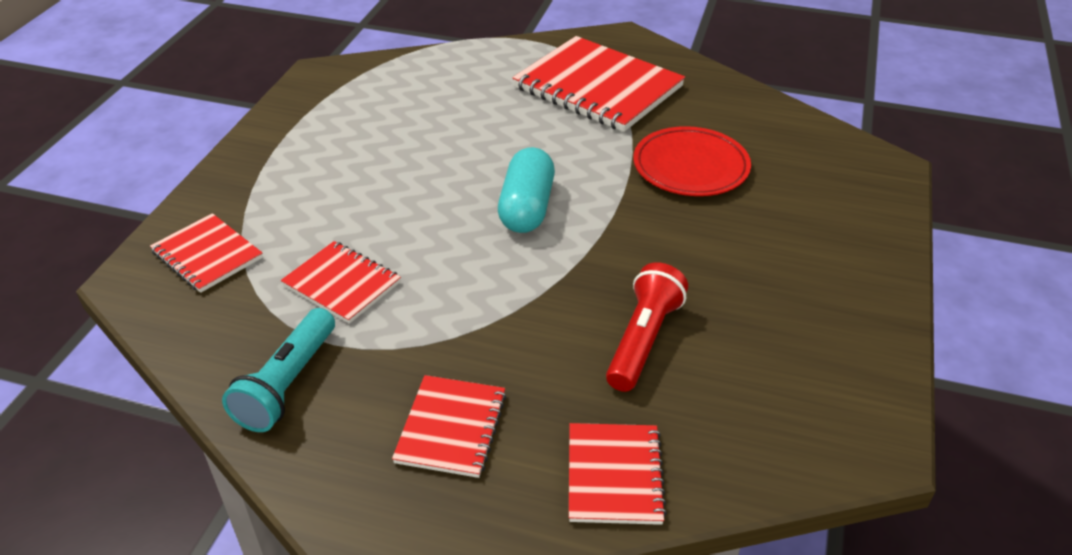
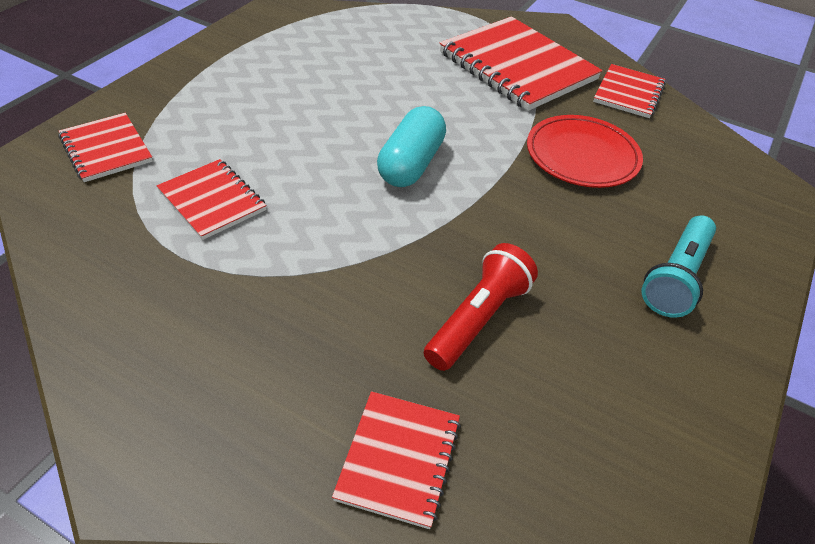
camera: 10 degrees right, 5 degrees up
(287, 384) = (121, 286): turquoise flashlight -> turquoise flashlight (676, 278)
(451, 428) = (255, 367): red notebook -> red notebook (629, 93)

